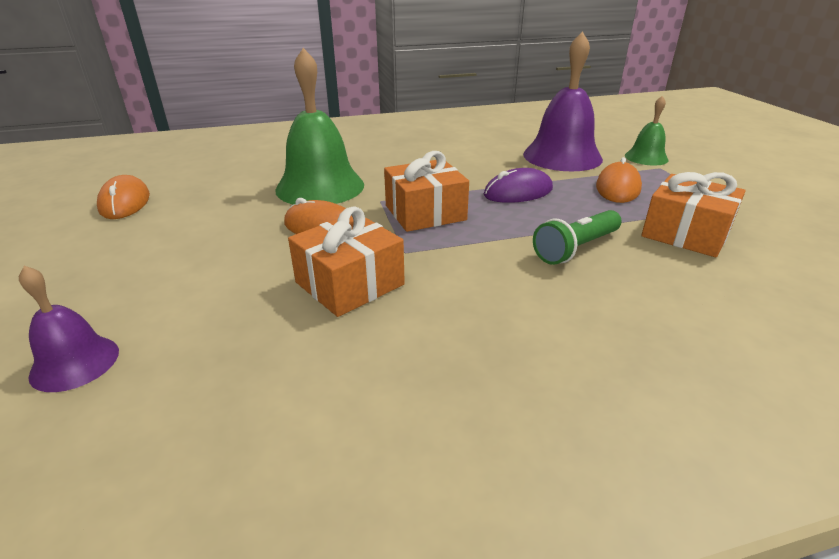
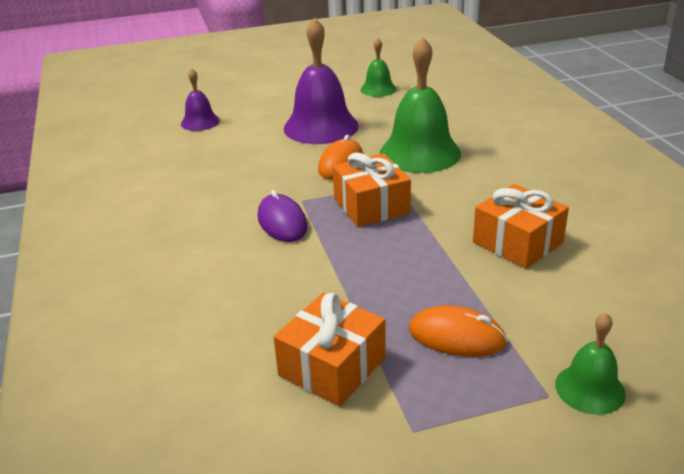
camera: 90 degrees right, 0 degrees up
(125, 202) = (378, 89): orange mouse -> green bell
(350, 283) = (259, 182): orange gift -> orange gift (517, 242)
(518, 192) = (428, 259): purple mouse -> purple mouse (282, 222)
(562, 156) = (560, 302): purple bell -> purple bell (321, 127)
(576, 248) = (301, 285): green flashlight -> none

